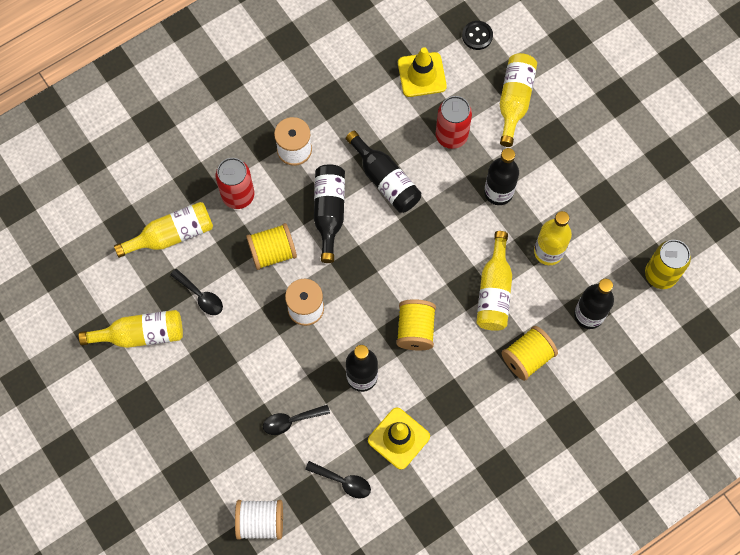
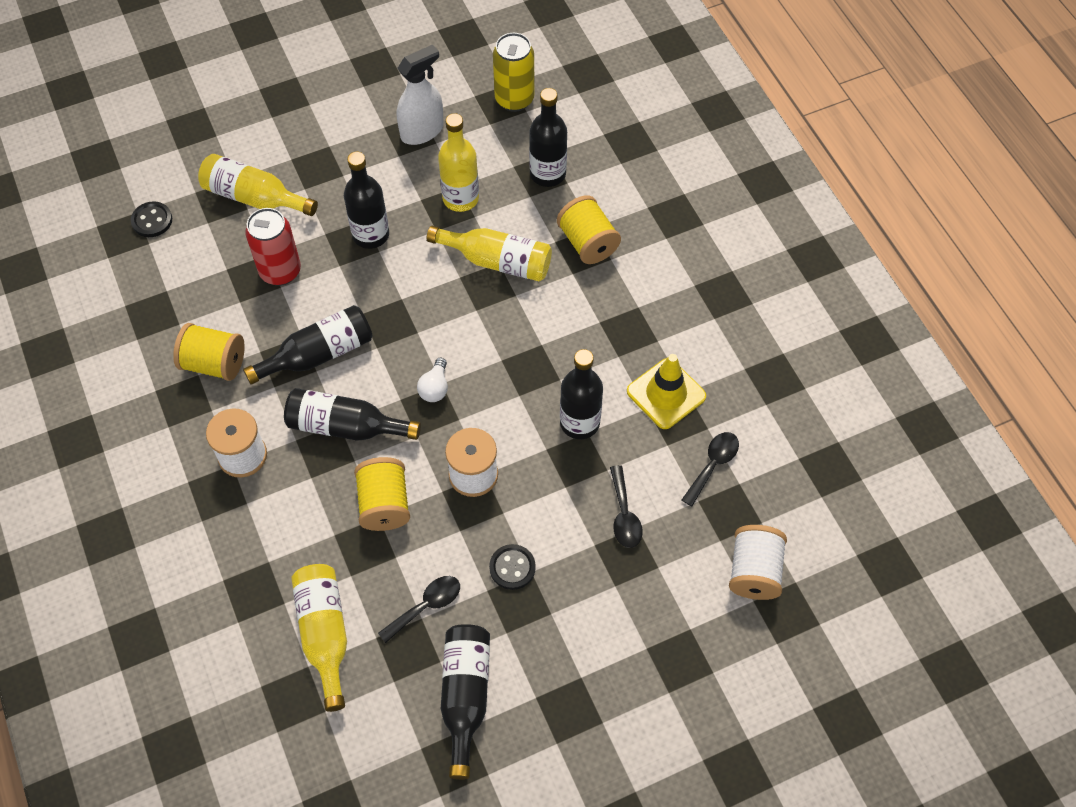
camera: 80 degrees left, 10 degrees down
(140, 334) = (465, 696): yellow bottle -> black bottle
(237, 348) = (512, 568): none -> black button
(238, 195) = (289, 537): red can -> none
(372, 267) = (435, 388): none -> white light bulb
(415, 330) = (529, 353): yellow spool -> yellow spool (214, 363)
(422, 75) = (184, 289): yellow traffic cone -> none
(608, 209) = (422, 131): none -> white spray bottle

